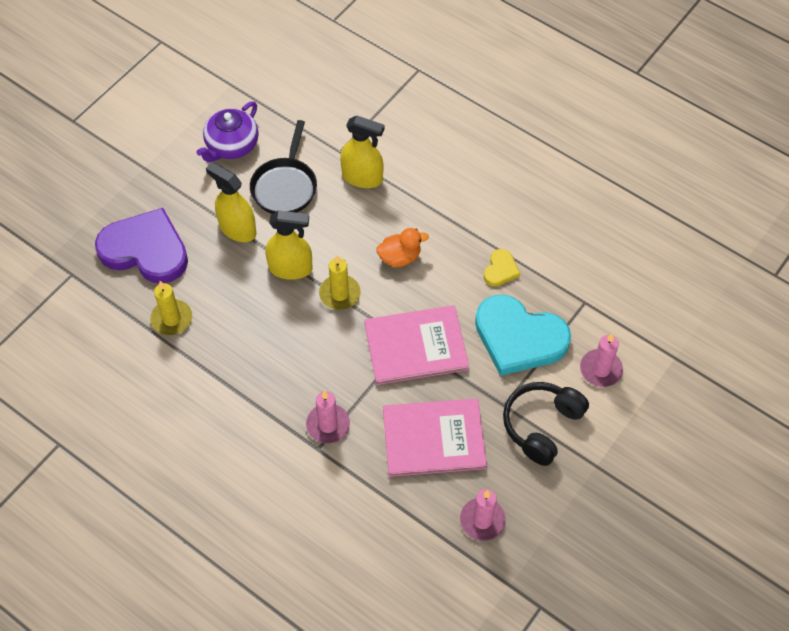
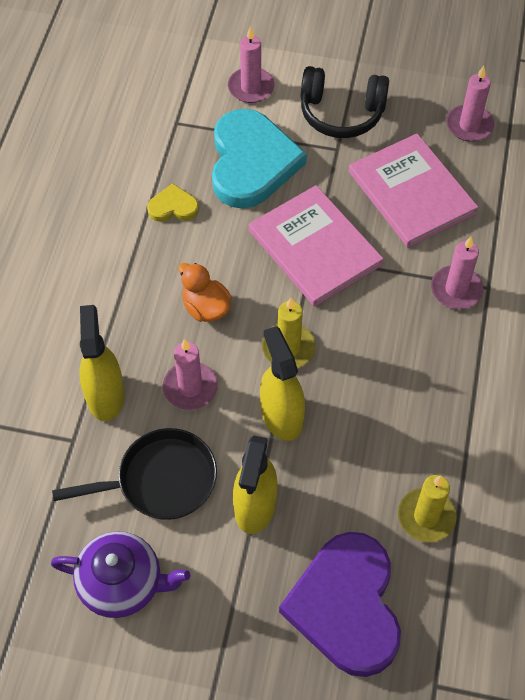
camera: 115 degrees left, 0 degrees up
(342, 225) = (190, 387): none -> pink candle

